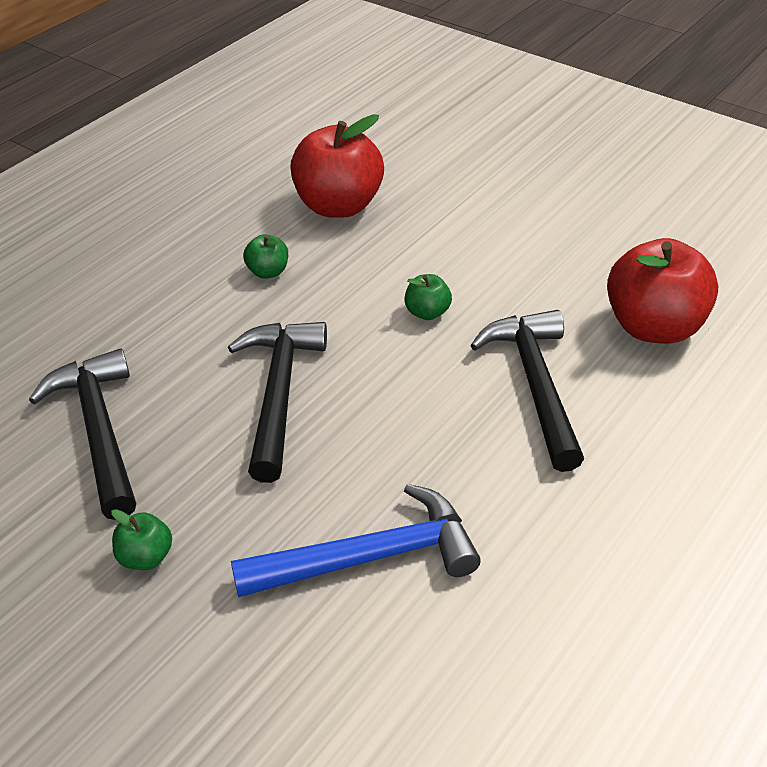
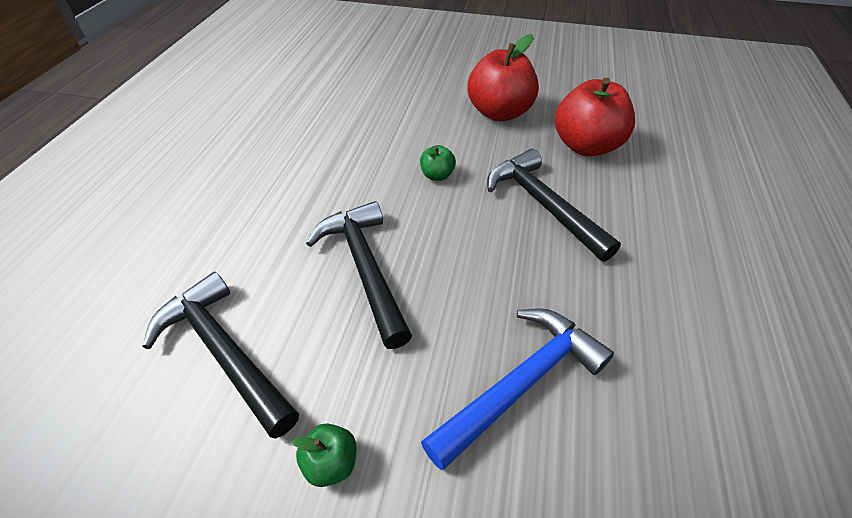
camera: 25 degrees left, 5 degrees up
(268, 272) = (302, 177): green apple -> none
(338, 206) = (328, 119): red apple -> red apple (499, 113)

